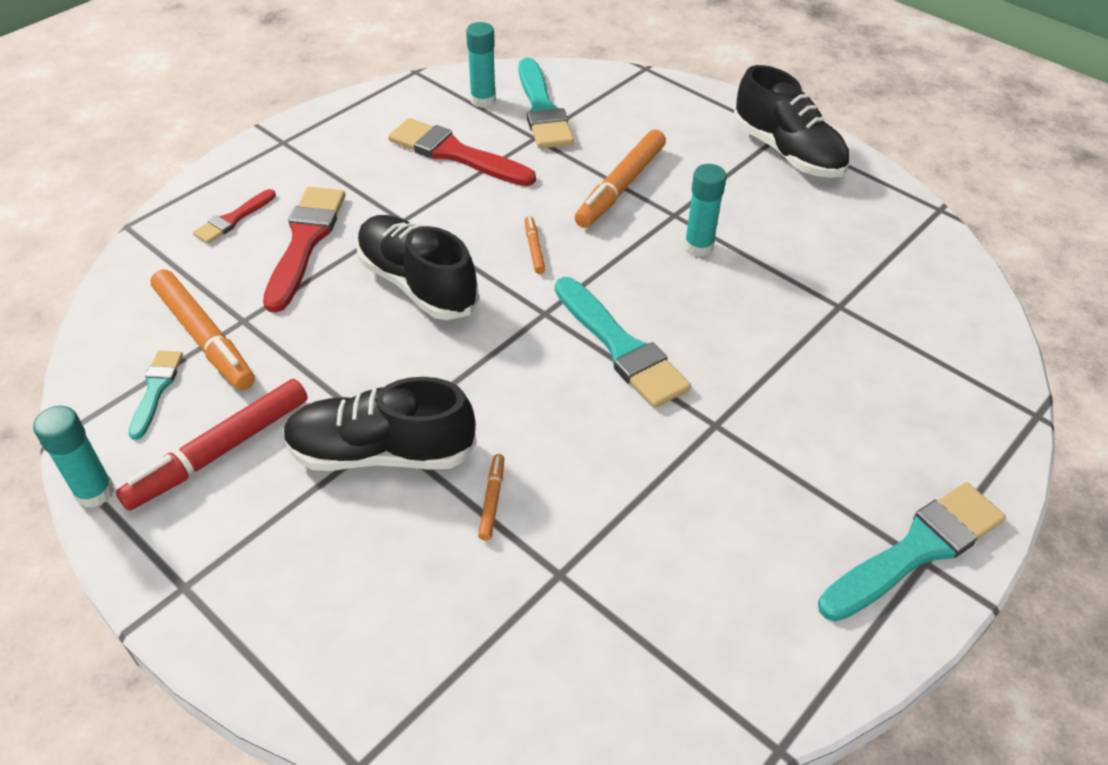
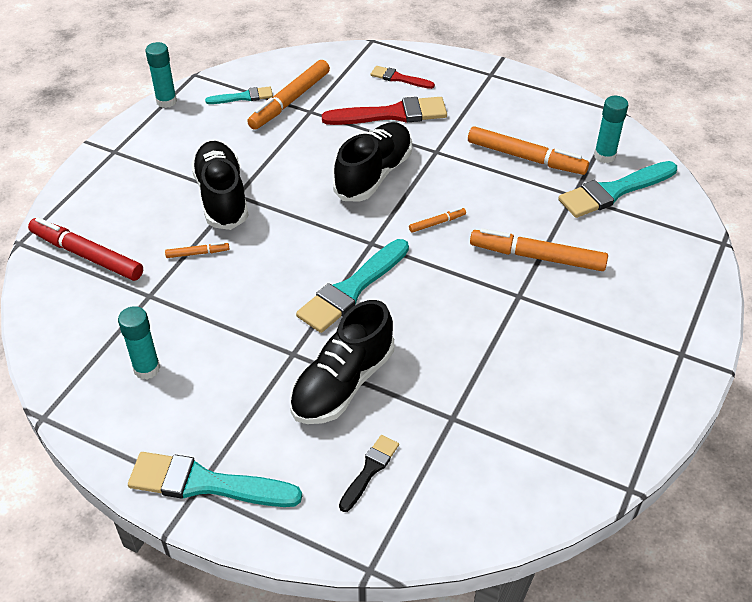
camera: 75 degrees right, 0 degrees up
(220, 452) = (205, 135): red marker -> red marker (87, 255)
(455, 154) = (526, 158): red brush -> orange marker
(698, 247) = (485, 316): turquoise glue stick -> turquoise glue stick (147, 369)
(787, 152) = (652, 360): black shoe -> black shoe (343, 383)
(906, 388) = (370, 470): none -> black brush
(916, 550) = (206, 483): turquoise brush -> turquoise brush turned 150 degrees clockwise

